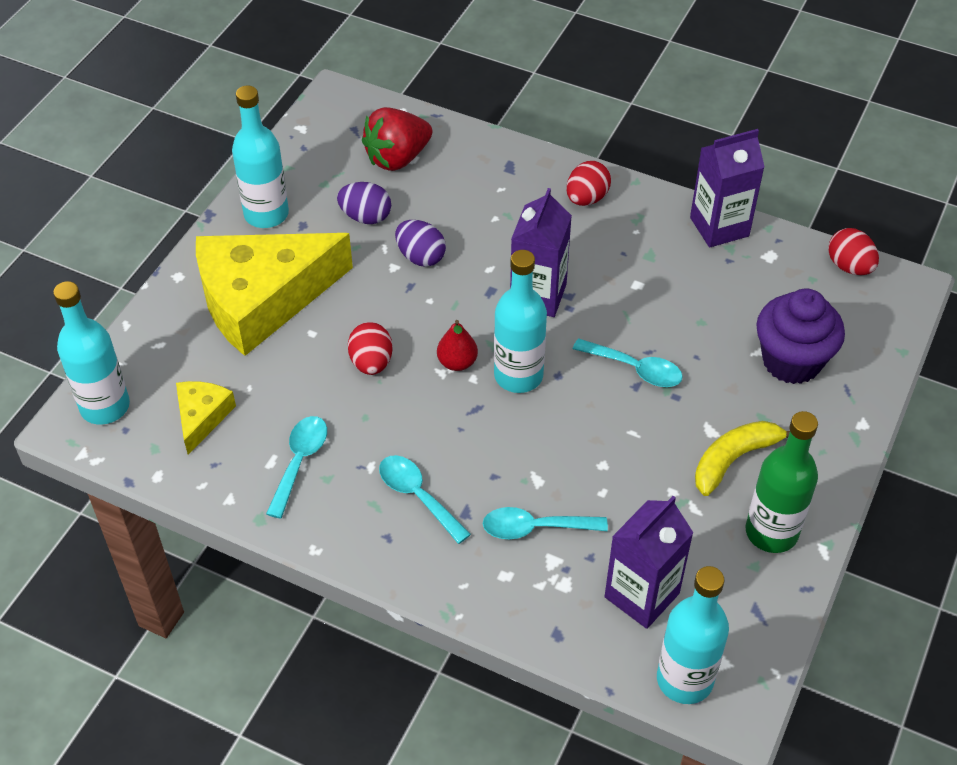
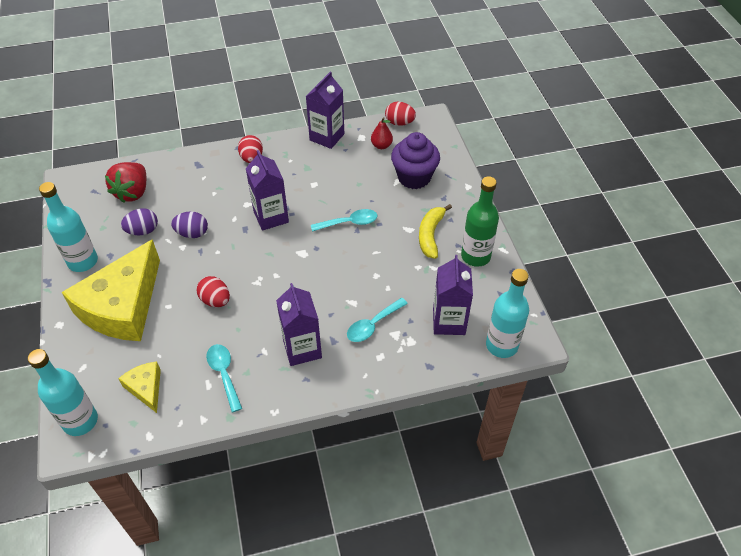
camera: 40 degrees left, 0 degrees up
(418, 496) = (302, 349): turquoise spoon -> purple carton
(457, 362) = (260, 272): red pear -> red pear (381, 145)
(518, 375) = (297, 260): turquoise bottle -> none

